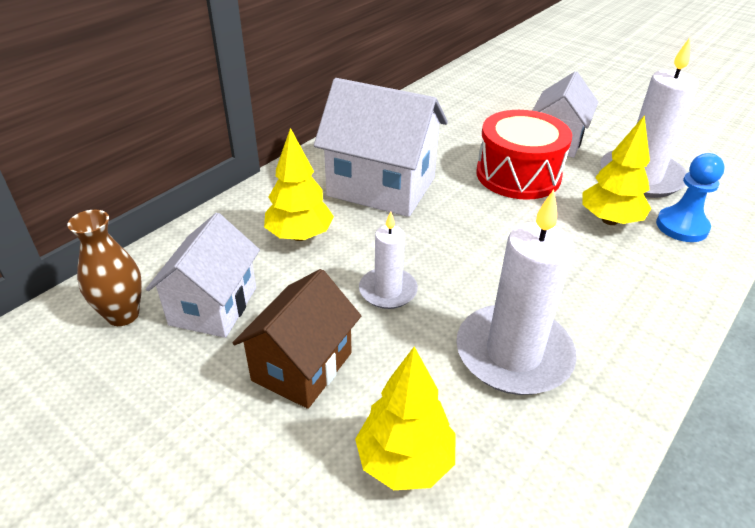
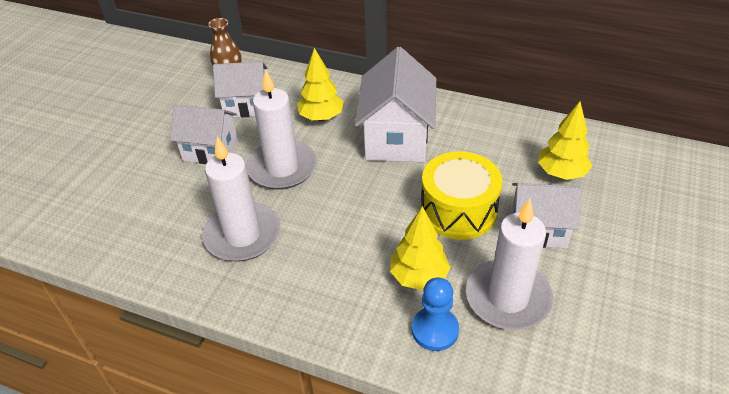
camera: 75 degrees right, 5 degrees up
(302, 366) = (210, 150): brown house -> white house
(388, 291) = (282, 168): white candle -> white candle, size x1.80
(405, 461) = (155, 203): yellow tree -> yellow tree (561, 173)
(518, 175) = (458, 210): red drum -> yellow drum

